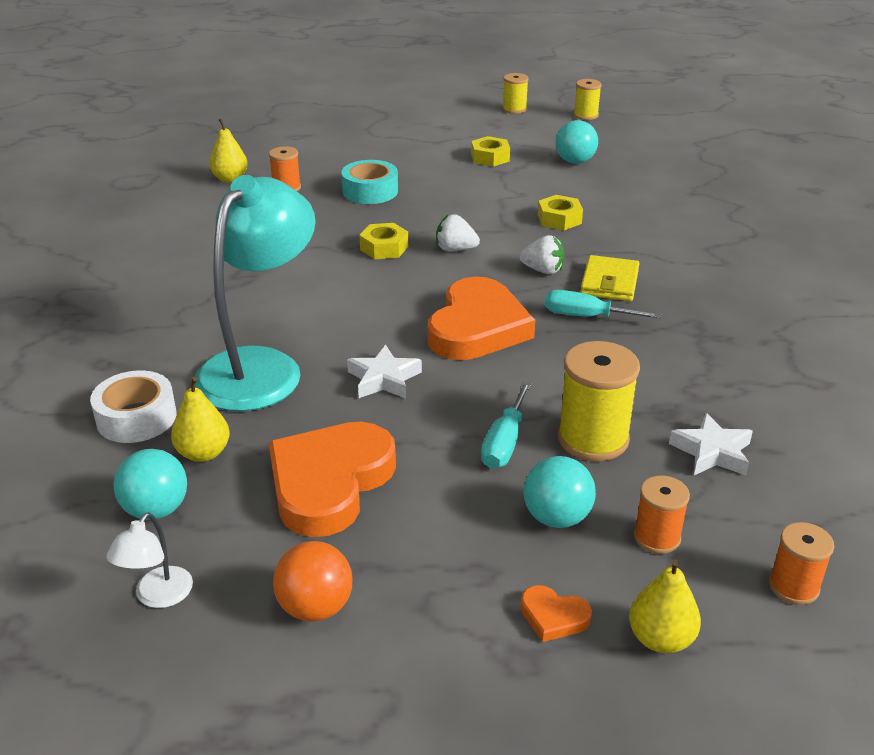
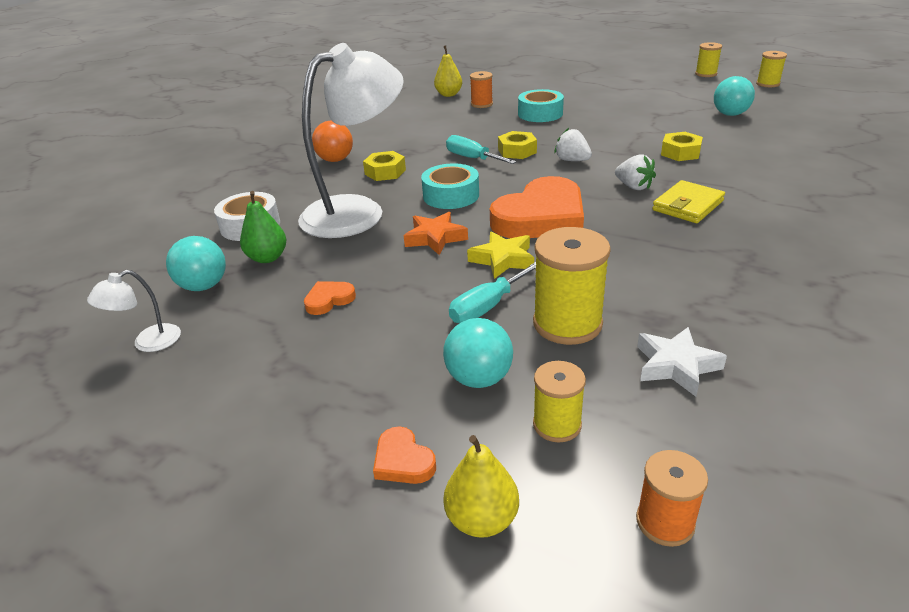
camera: 30 degrees right, 0 degrees up
(203, 453) = (267, 258): yellow pear -> green pear
(261, 367) = (357, 211): turquoise lamp -> white lamp
(315, 607) = (234, 386): orange ball -> orange ball (335, 160)
(329, 483) = (329, 300): orange heart -> orange heart, size x0.42
(356, 322) = (451, 195): none -> turquoise tape
(384, 379) = (435, 238): white star -> orange star
(477, 386) = (503, 259): none -> yellow star
(490, 157) = (656, 103): yellow nut -> yellow nut (385, 172)
(586, 316) = (643, 227): turquoise screwdriver -> turquoise screwdriver (472, 158)
(657, 537) = (557, 424): orange spool -> yellow spool

